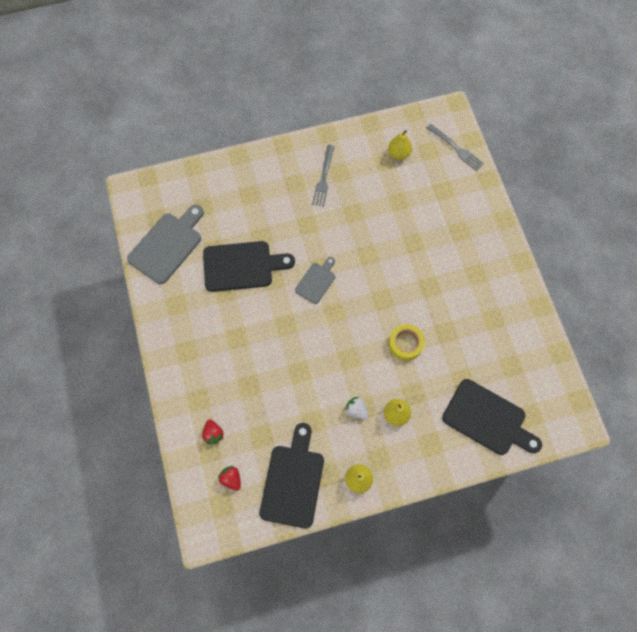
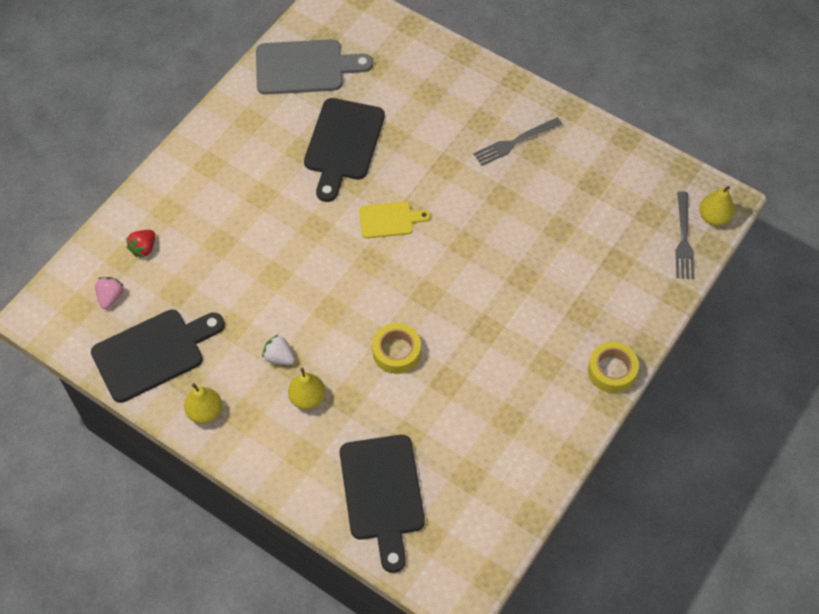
camera: 50 degrees right, 10 degrees down
(231, 479) = (111, 297): red strawberry -> pink strawberry
(242, 266) = (343, 144): black cutting board -> black cutting board turned 60 degrees clockwise
(316, 281) = (389, 220): grey cutting board -> yellow cutting board
(356, 410) = (279, 357): white strawberry -> white strawberry turned 60 degrees counterclockwise
(398, 153) = (617, 189): yellow pear -> yellow pear (713, 217)
(505, 245) = (611, 370): none -> yellow tape

